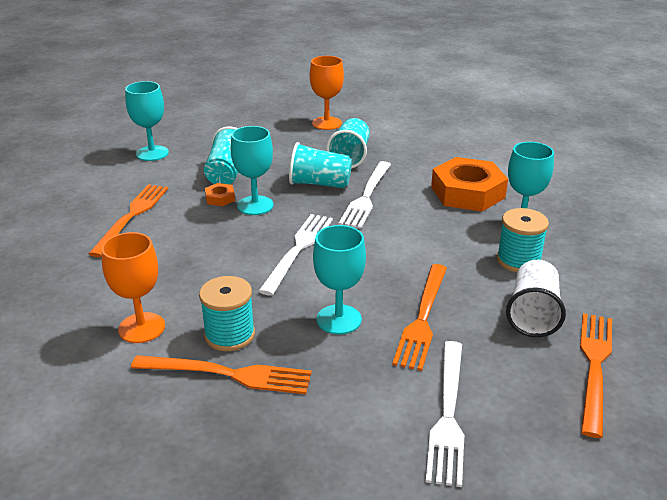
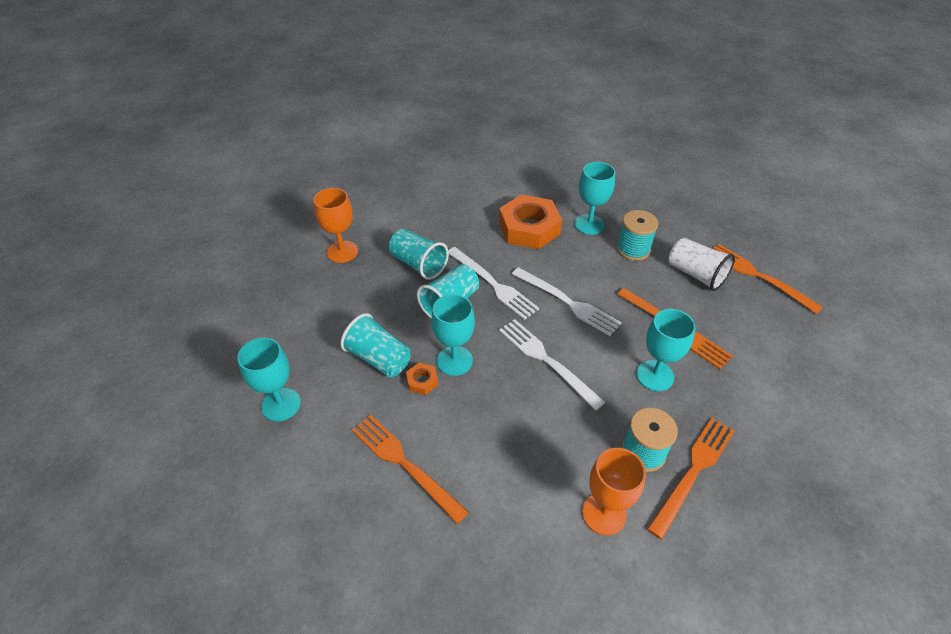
camera: 60 degrees left, 15 degrees up
(448, 414) = (779, 365): white fork -> white fork (568, 302)

